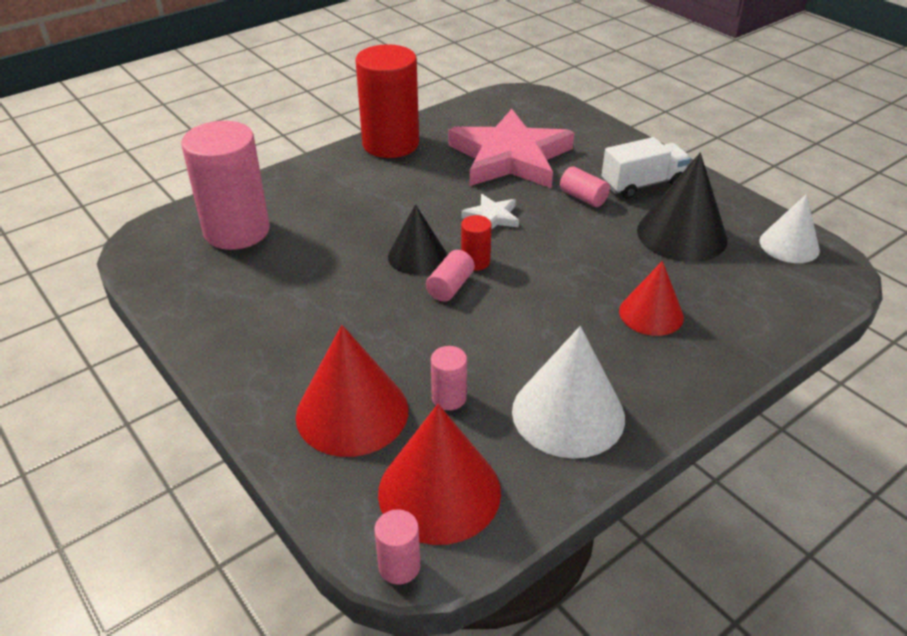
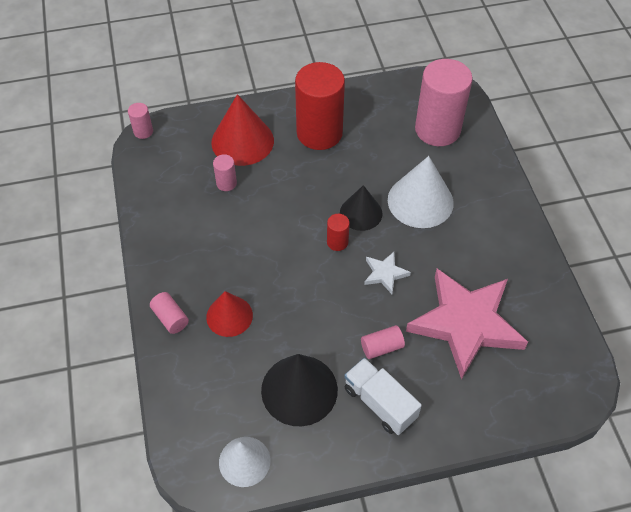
camera: 115 degrees right, 15 degrees up
(390, 144) = (522, 247): red cylinder -> red cylinder (319, 133)
(439, 491) = (171, 158): red cone -> none
(450, 287) = (319, 219): pink cylinder -> pink cylinder (170, 318)
(568, 413) = (181, 230): white cone -> white cone (420, 201)
(642, 184) = (380, 403): white truck -> white truck turned 135 degrees clockwise

